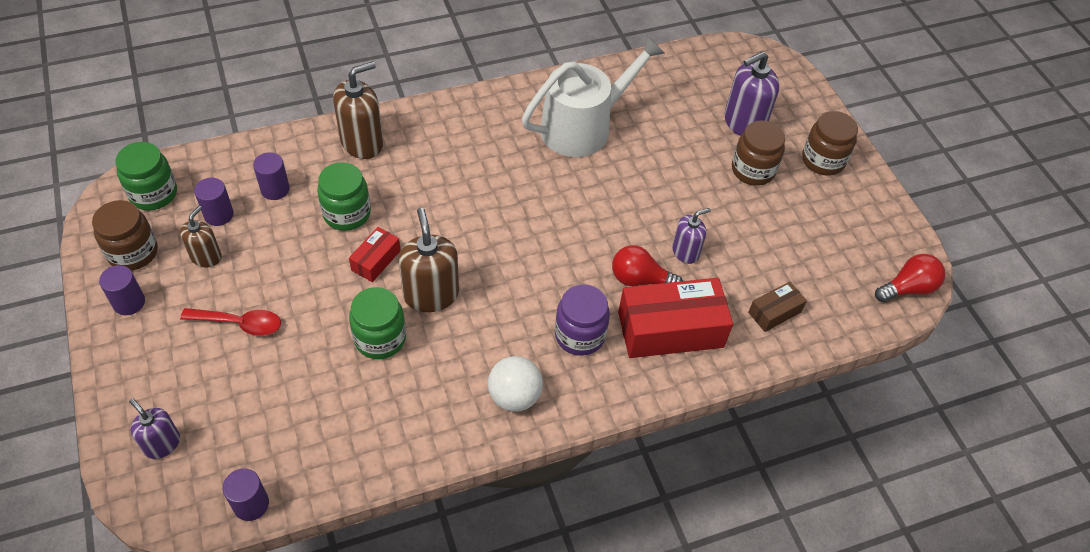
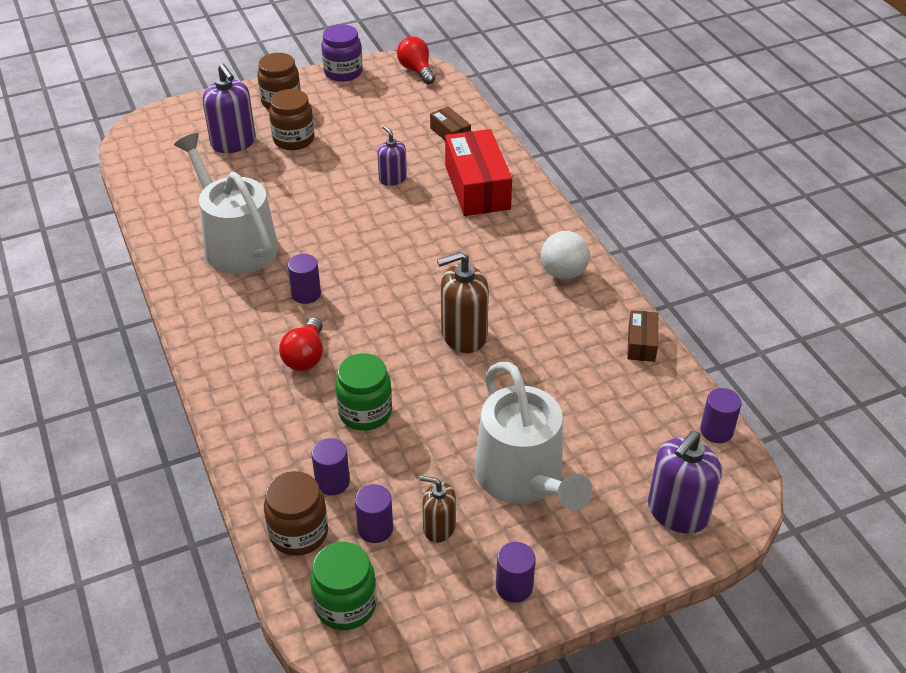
camera: 90 degrees left, 10 degrees down
(133, 252) = (441, 602): brown jar -> brown jar (299, 533)
(162, 444) = (677, 512): purple soap dispenser -> purple soap dispenser, size x1.65
(240, 323) = (524, 478): red spoon -> white watering can
(362, 142) = (256, 413): brown soap dispenser -> none
(376, 260) = (426, 381): red box -> none
(380, 338) = (521, 366): green jar -> none
(392, 456) = (641, 343): none -> brown box
(506, 176) = (306, 294): none -> purple cylinder
(579, 335) = (492, 237): purple jar -> purple jar (343, 72)
(639, 279) = (426, 204): red light bulb -> red light bulb (305, 356)

